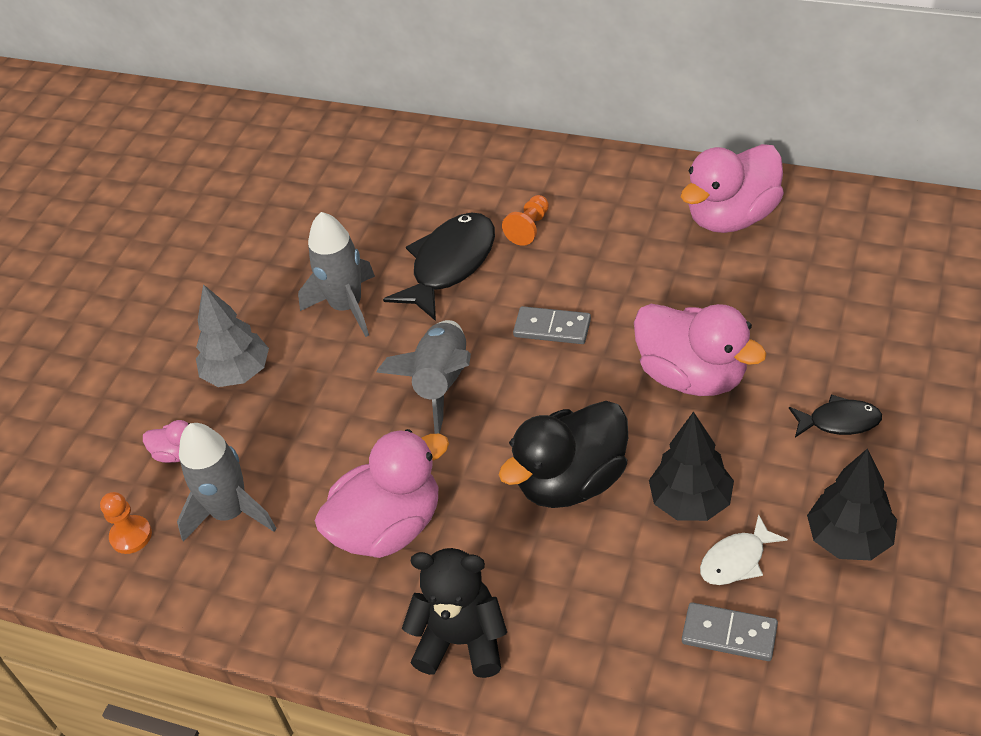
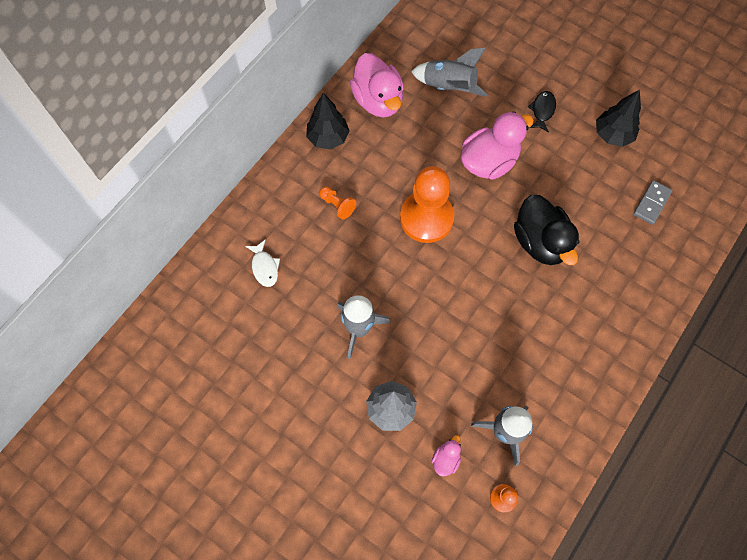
camera: 80 degrees left, 20 degrees up
(389, 527) = (542, 343): pink duck -> none
(441, 383) = (446, 289): grey rocket -> grey rocket (448, 87)
(449, 265) = (349, 259): black fish -> none
(461, 641) = (625, 324): black teddy bear -> none
(552, 328) = (426, 218): grey domino -> orange pawn
(690, 501) = (571, 192): black tree -> black tree (328, 138)
(736, 560) = (611, 185): white fish -> white fish (264, 267)

